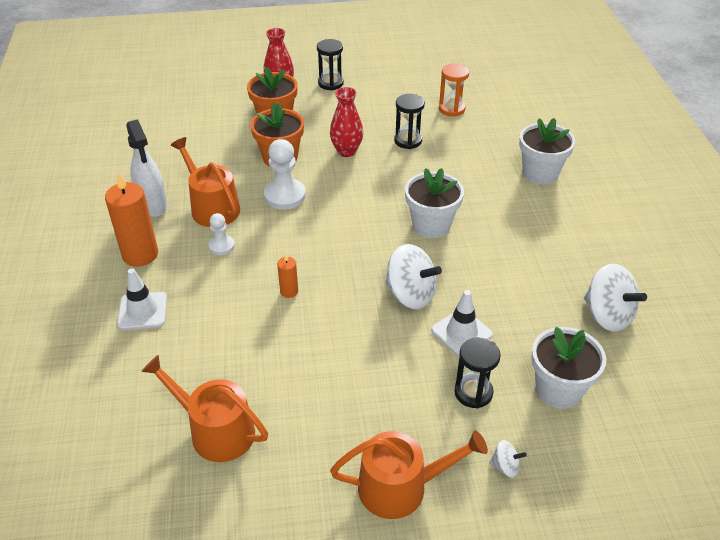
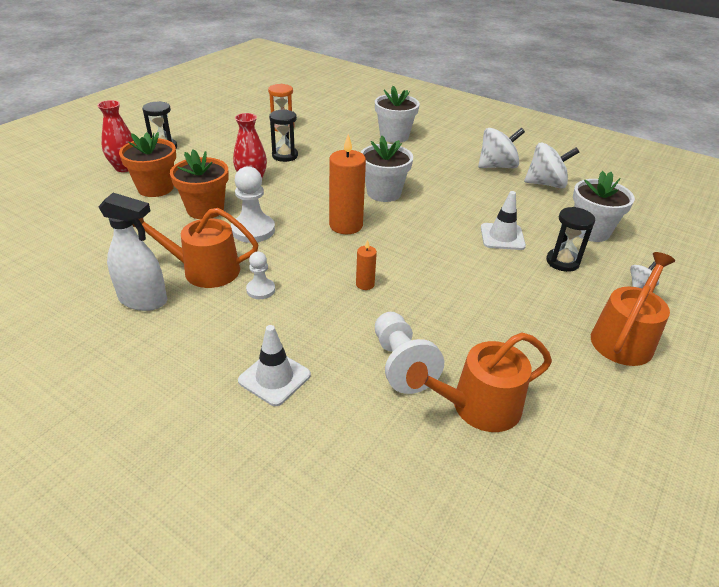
camera: 50 degrees left, 5 degrees down
(140, 254) = (196, 341): orange candle -> orange candle (346, 225)
(219, 363) = (401, 363): none -> white pawn
(410, 294) = (440, 236): white spinning top -> white spinning top (497, 166)

